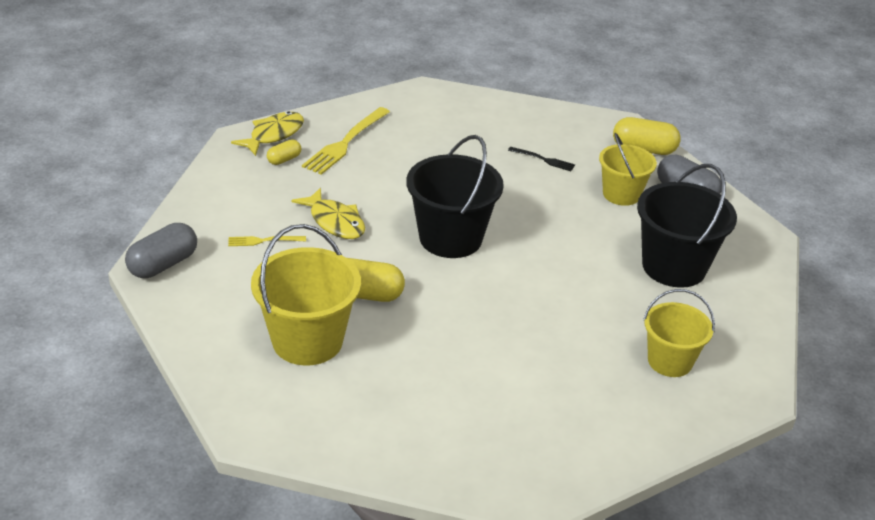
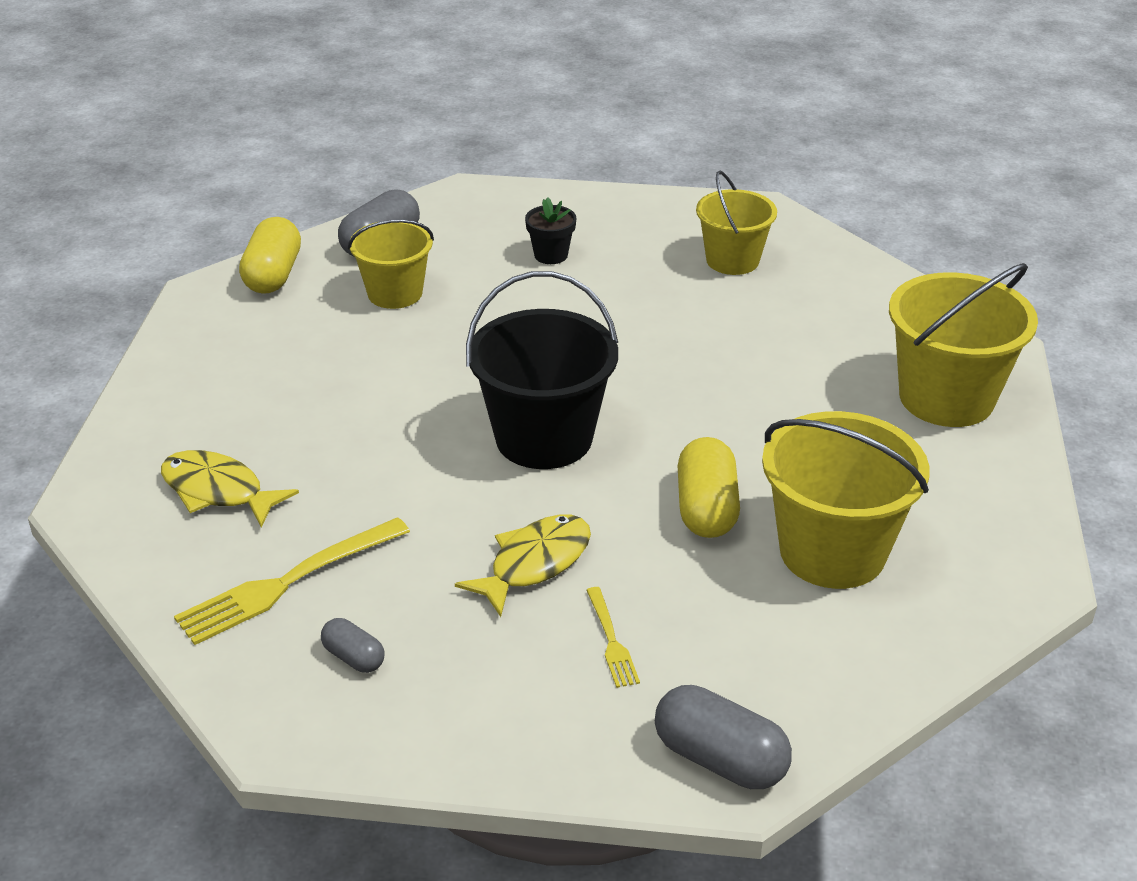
camera: 95 degrees left, 0 degrees up
(273, 135) = (265, 688): yellow fish -> yellow fish (218, 491)
(284, 159) = (353, 657): yellow capsule -> grey capsule
(345, 143) = (286, 583): yellow fork -> yellow fork turned 120 degrees clockwise
(463, 442) = (946, 398): none -> yellow bucket
(544, 159) = (313, 362): black fork -> none
(674, 267) = (551, 255): black bucket -> black flower pot

